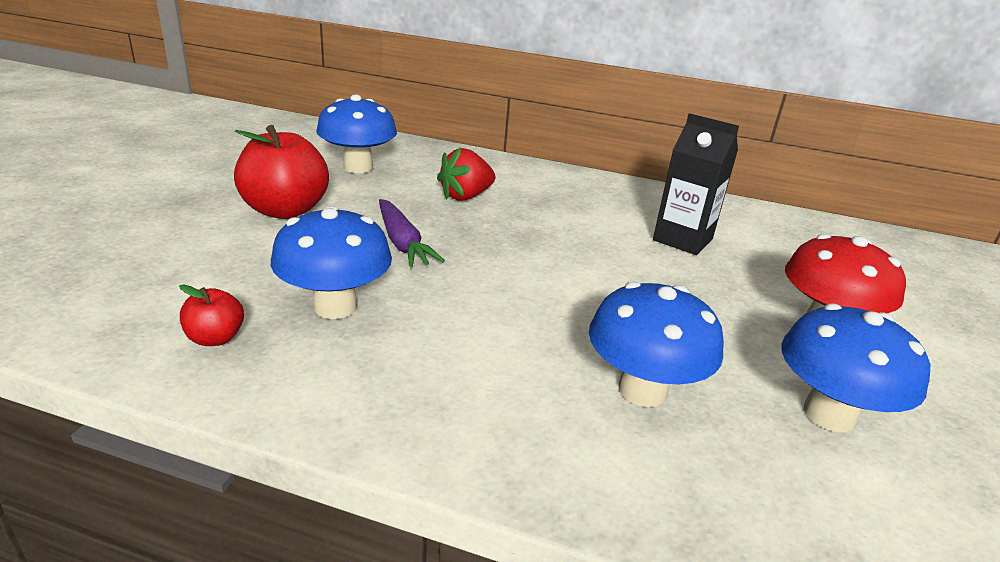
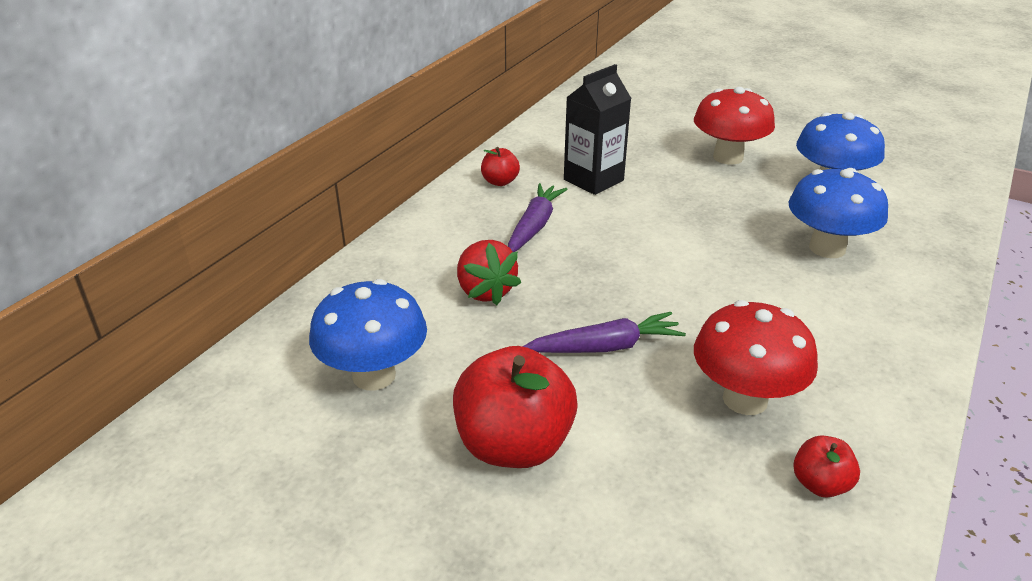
camera: 75 degrees left, 5 degrees up
(335, 306) = (745, 399): blue mushroom -> red mushroom
(574, 213) = (534, 226): none -> purple carrot
(640, 197) = (500, 182): none -> red apple

